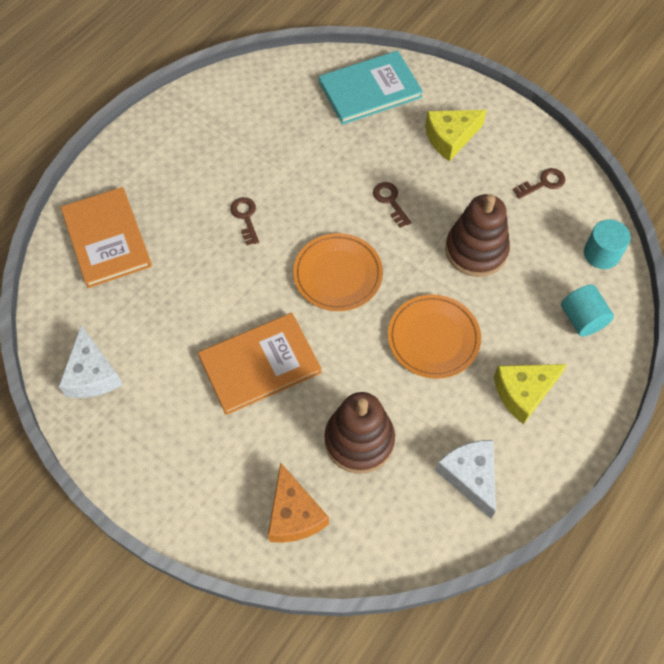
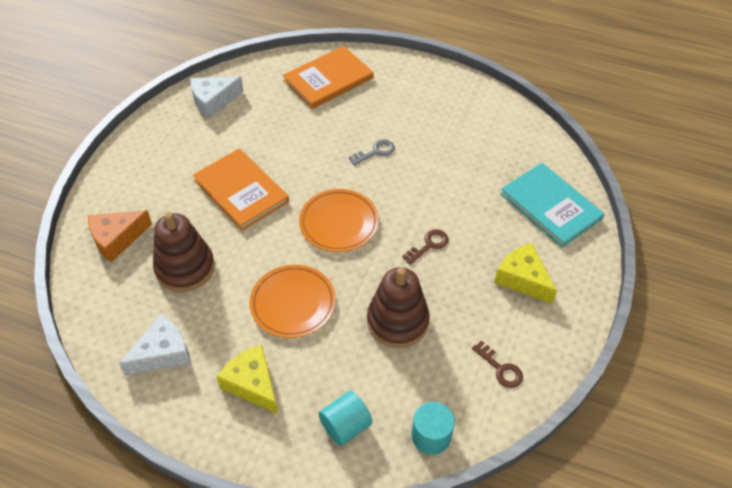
camera: 75 degrees right, 10 degrees down
(245, 217) = (375, 152): brown key -> grey key

